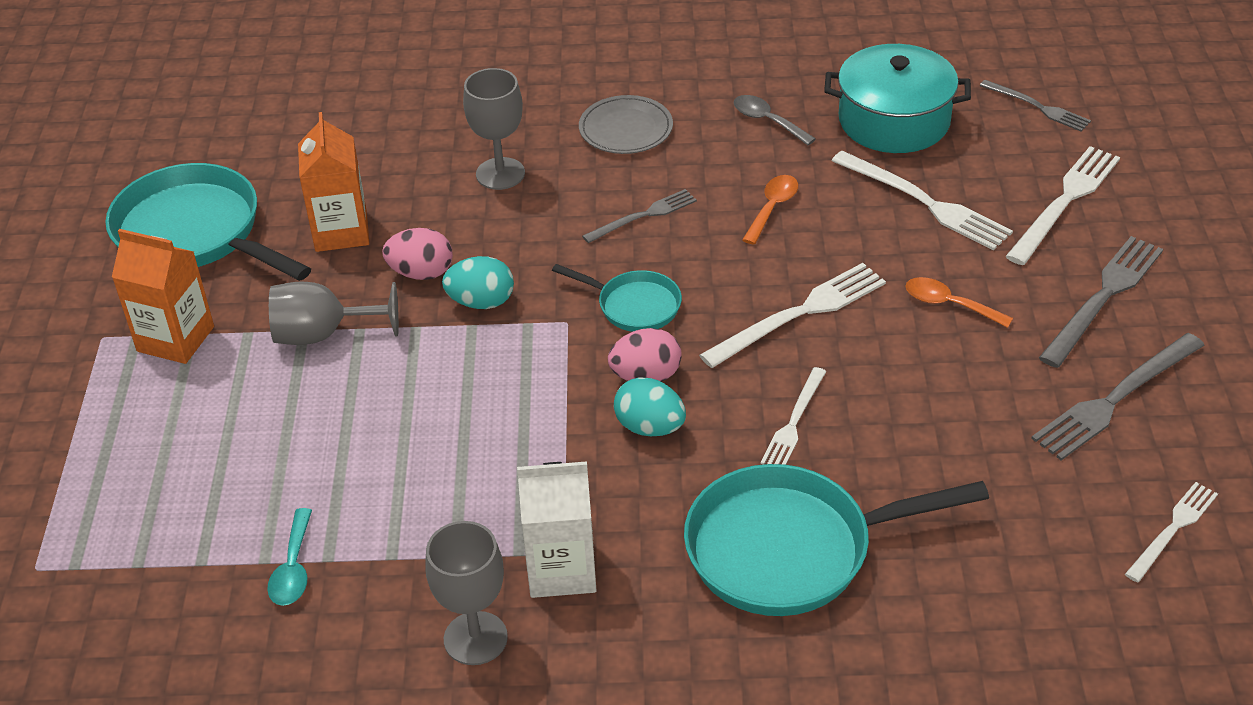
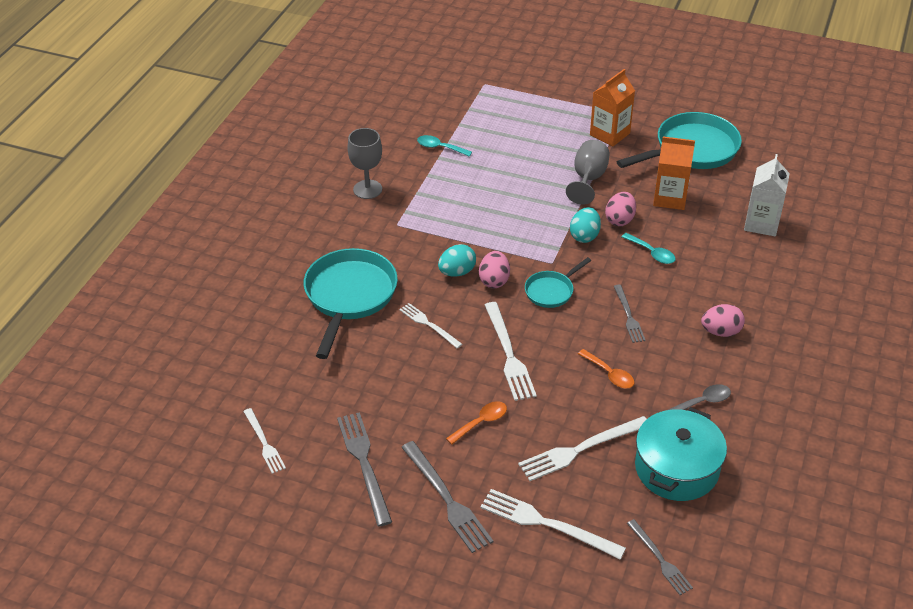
camera: 110 degrees right, 0 degrees up
(489, 223) = (651, 253): none -> turquoise spoon
(500, 174) = (696, 267): grey goblet -> none
(561, 569) = (387, 222): white carton -> white carton (761, 223)
(626, 129) = (721, 332): grey plate -> pink egg
(1038, 107) = (660, 559): grey fork -> grey fork turned 90 degrees counterclockwise
(1065, 202) = (546, 524): white fork -> white fork turned 150 degrees clockwise

